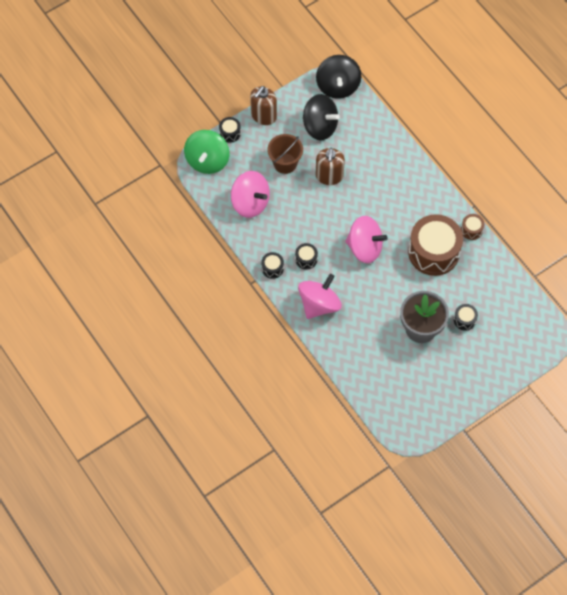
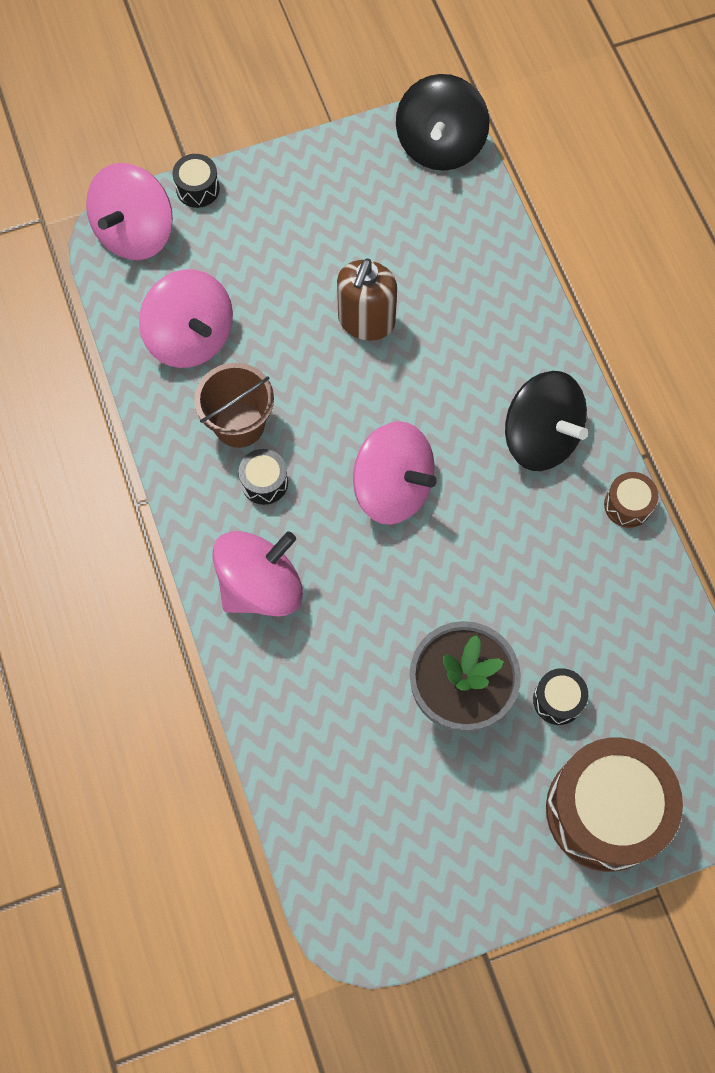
camera: 15 degrees right, 5 degrees up
(207, 160) = (135, 233): green spinning top -> pink spinning top
(263, 116) = (274, 170): brown soap dispenser -> none
(272, 268) = (190, 484): black drum -> none
(285, 163) = (286, 274): brown bucket -> brown bucket (239, 424)
(320, 126) = (379, 216): black spinning top -> black spinning top (540, 437)
(433, 252) = (534, 533): brown drum -> brown drum (605, 810)

